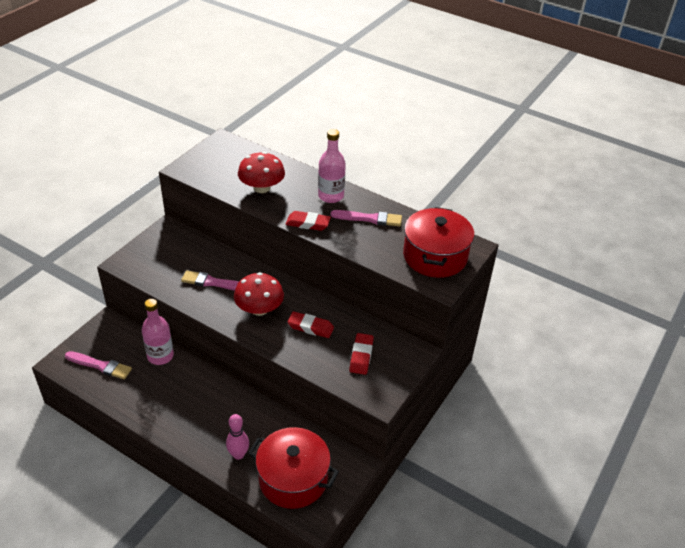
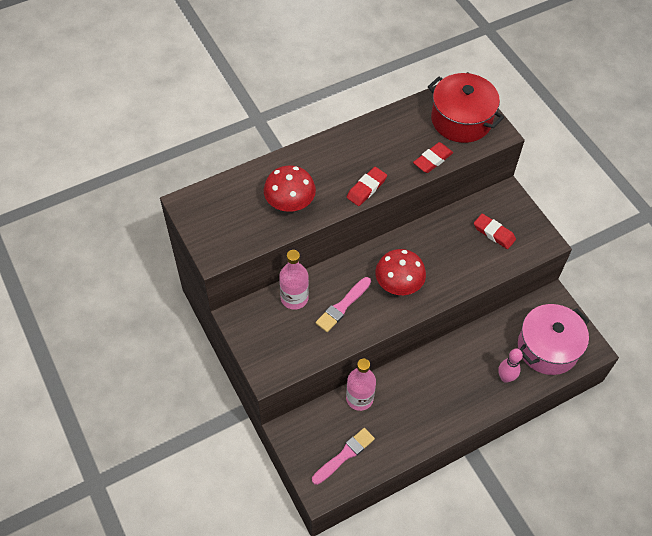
camera: 60 degrees left, 15 degrees up
(293, 479) = (547, 348): red pot -> pink pot
(310, 327) = (442, 254): red eraser -> red eraser (432, 160)
(331, 196) = (336, 154): pink bottle -> pink bottle (294, 298)
(369, 219) = (386, 140): pink brush -> none

